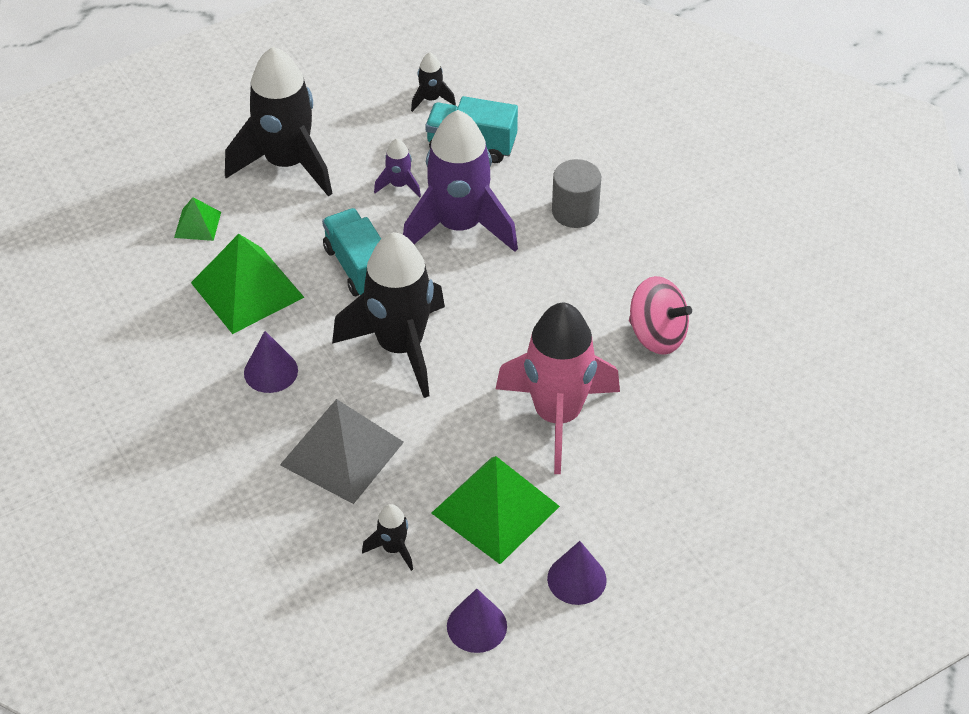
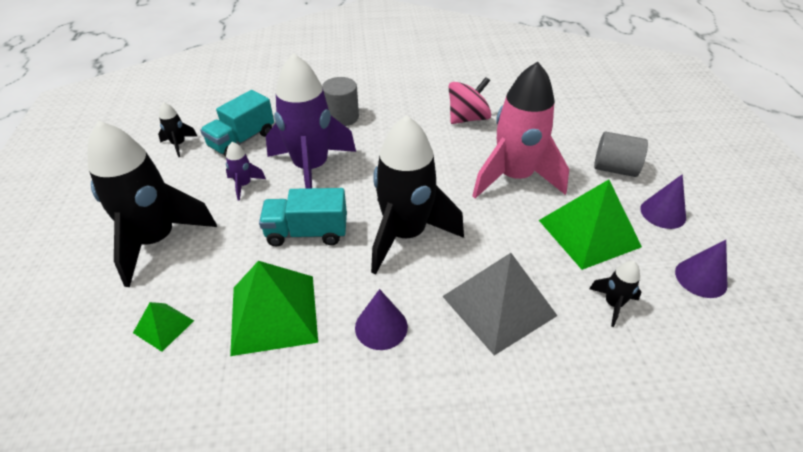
camera: 65 degrees left, 5 degrees down
(641, 516) = (614, 169): none -> grey cylinder

